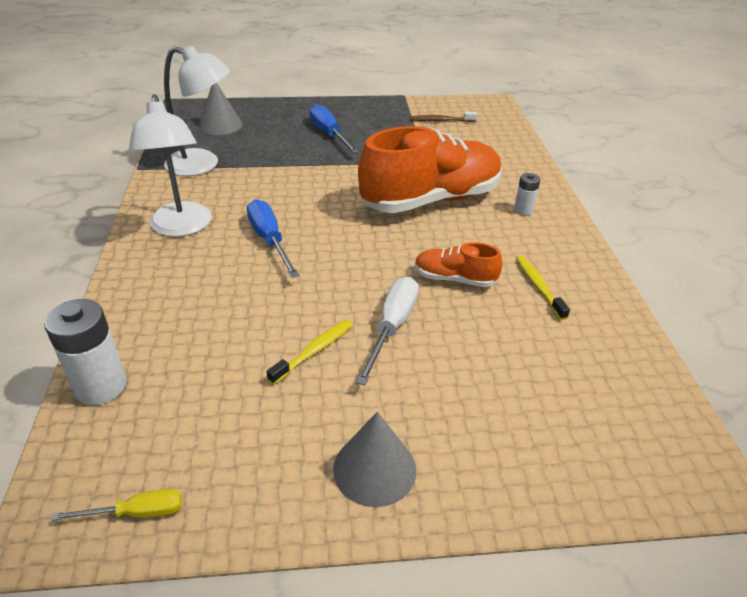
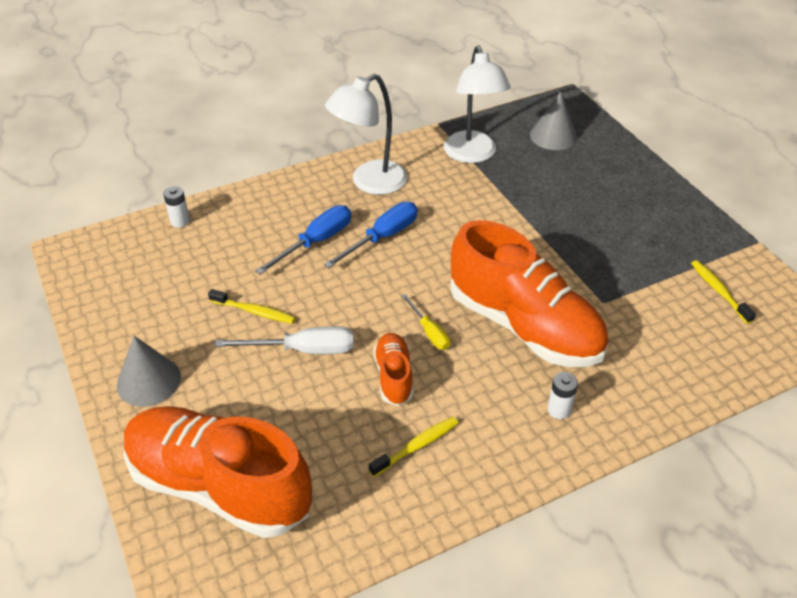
camera: 70 degrees right, 5 degrees up
(101, 386) = (180, 221): white battery -> white battery, size x0.55
(137, 513) = (88, 280): yellow screwdriver -> yellow screwdriver (429, 332)
(329, 134) = (600, 212): blue screwdriver -> blue screwdriver (316, 242)
(441, 121) = (719, 291): brown toothbrush -> yellow toothbrush
(554, 430) = (219, 486): none -> orange shoe

